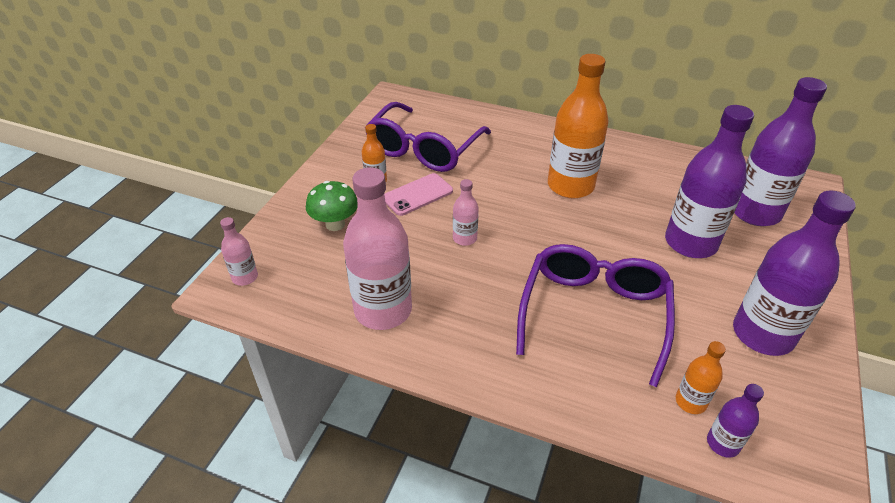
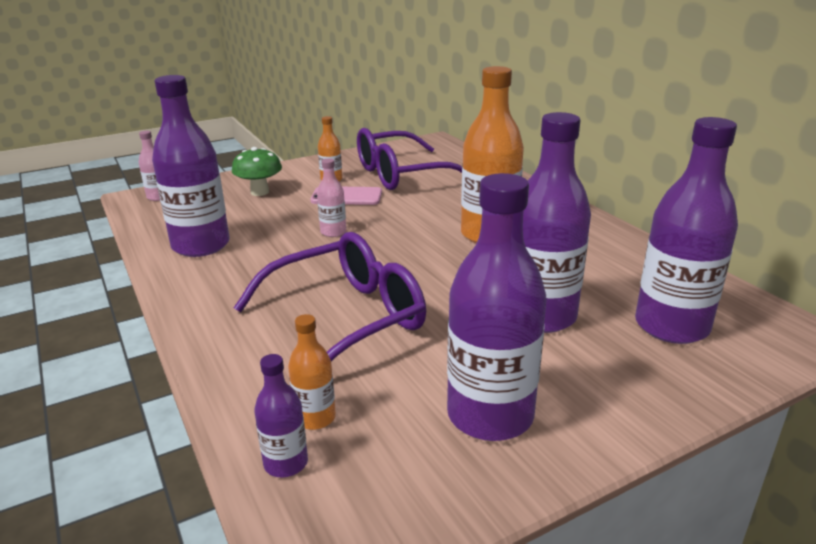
camera: 40 degrees right, 15 degrees down
(383, 310) = (201, 245): pink bottle -> purple bottle

